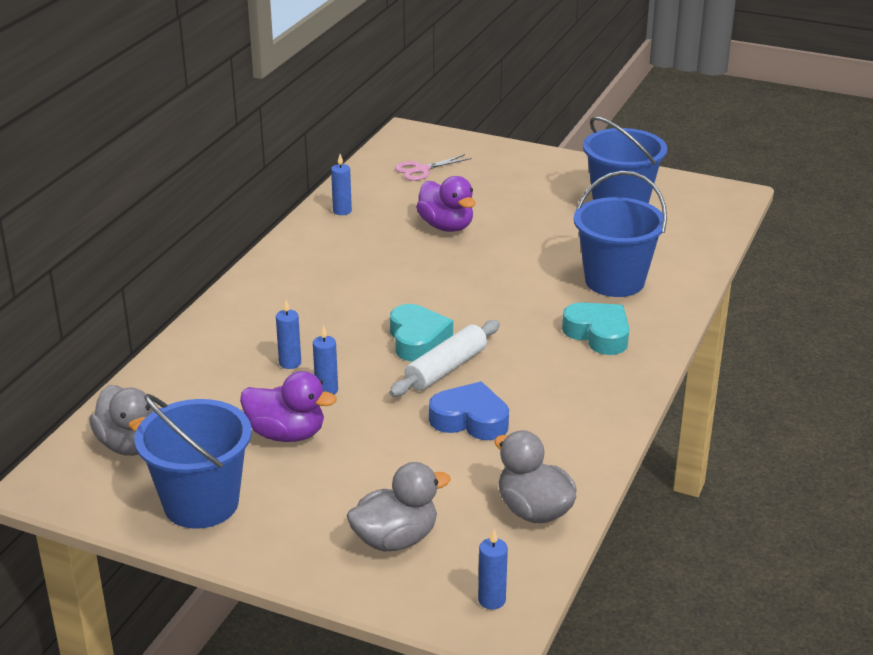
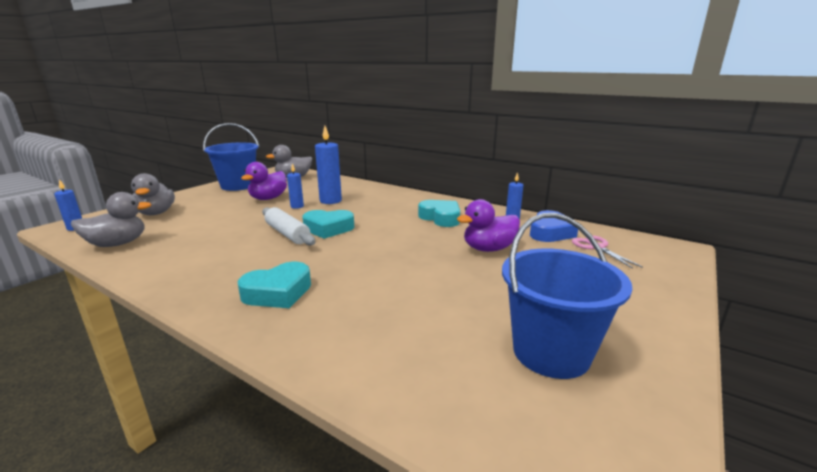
camera: 100 degrees right, 10 degrees down
(290, 363) = (330, 201): blue candle -> blue candle, size x1.76
(352, 259) = (441, 218): none -> turquoise heart
(470, 420) = (226, 236): blue heart -> blue heart (550, 232)
(614, 281) = (364, 316): blue bucket -> none

